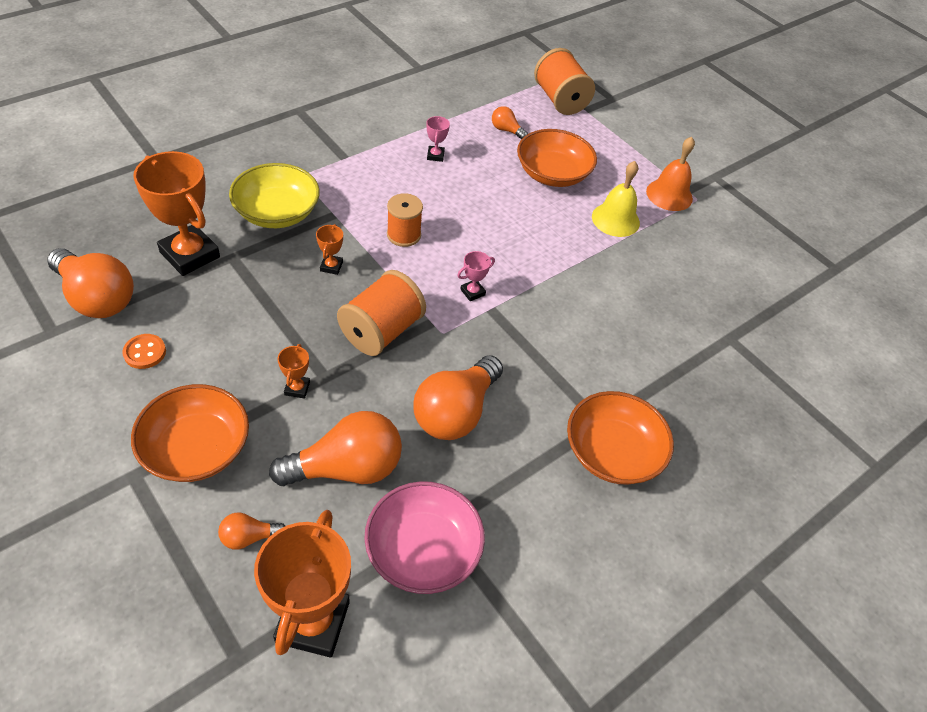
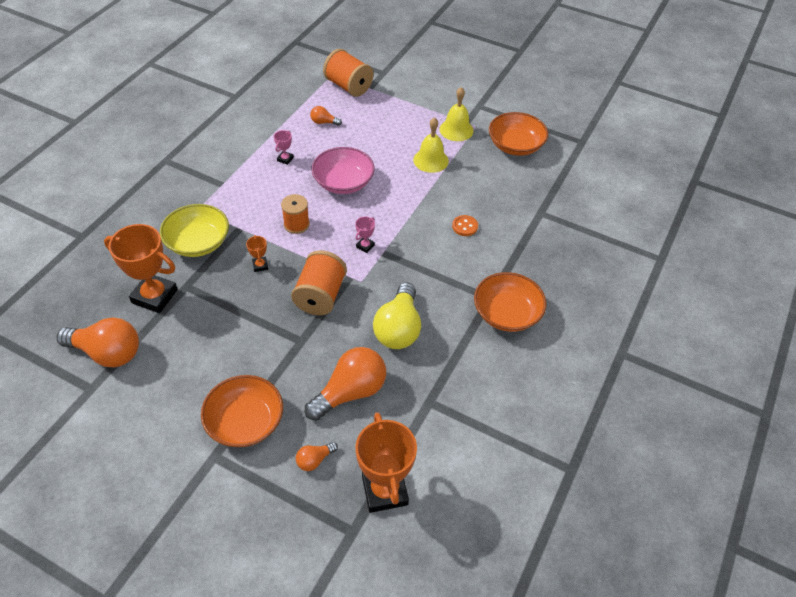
camera: 20 degrees left, 0 degrees up
(145, 352) = (168, 375): orange button -> orange button (465, 226)
(297, 388) = (287, 356): orange trophy -> none
(423, 550) = (426, 420): pink bowl -> pink bowl (343, 182)
(435, 156) = (285, 159): pink trophy -> pink trophy turned 45 degrees clockwise
(456, 412) = (398, 328): orange light bulb -> yellow light bulb
(552, 174) = (372, 143): orange bowl -> orange bowl (515, 145)
(669, 195) = (456, 130): orange bell -> yellow bell

